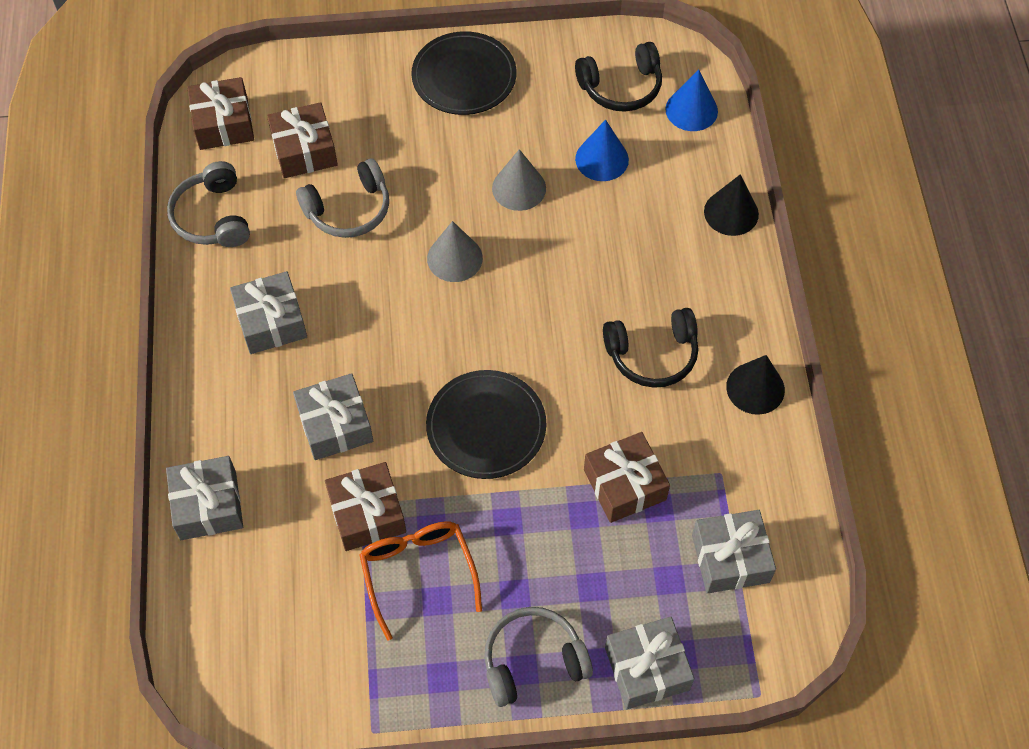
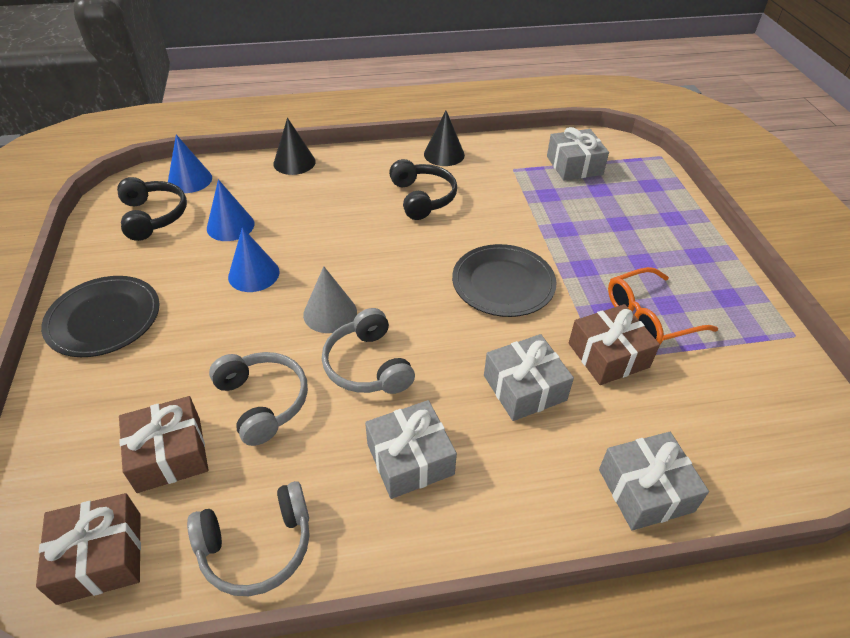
camera: 95 degrees left, 15 degrees down
(519, 188) = (254, 274): grey cone -> blue cone
(533, 661) = (689, 250): grey headphones -> grey headphones (367, 365)
(624, 485) = (534, 209): brown gift -> none
(647, 669) = (667, 198): grey gift -> none

